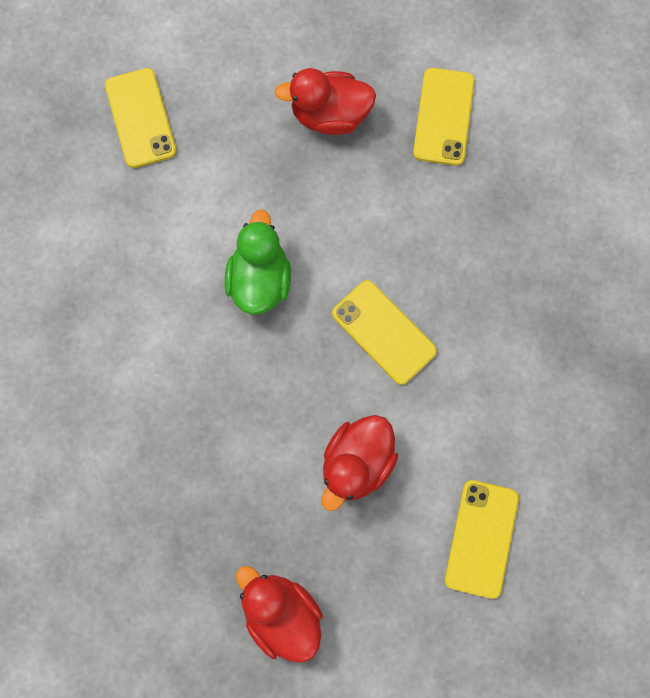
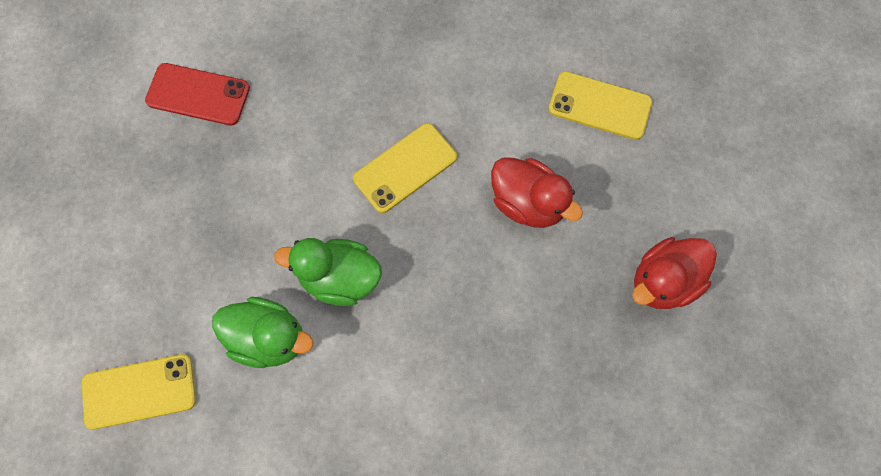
camera: 85 degrees left, 5 degrees down
(196, 222) = (268, 338): none -> green duck
(329, 115) = (175, 197): red duck -> none
(443, 117) = (198, 94): yellow phone -> red phone

